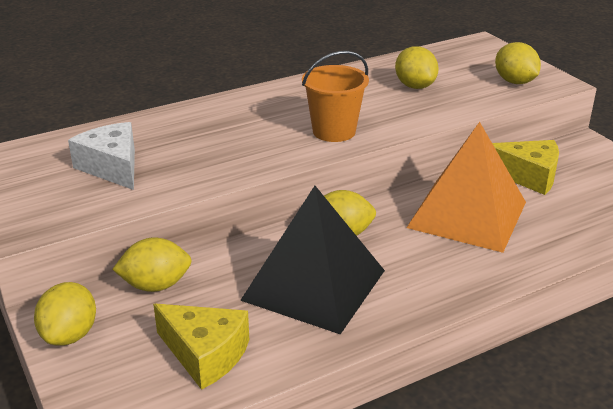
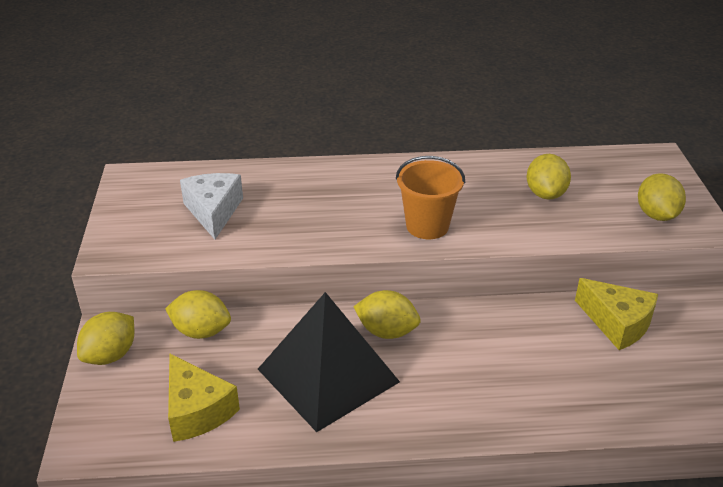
camera: 25 degrees right, 5 degrees up
(467, 214) = (522, 347): orange pyramid -> none

